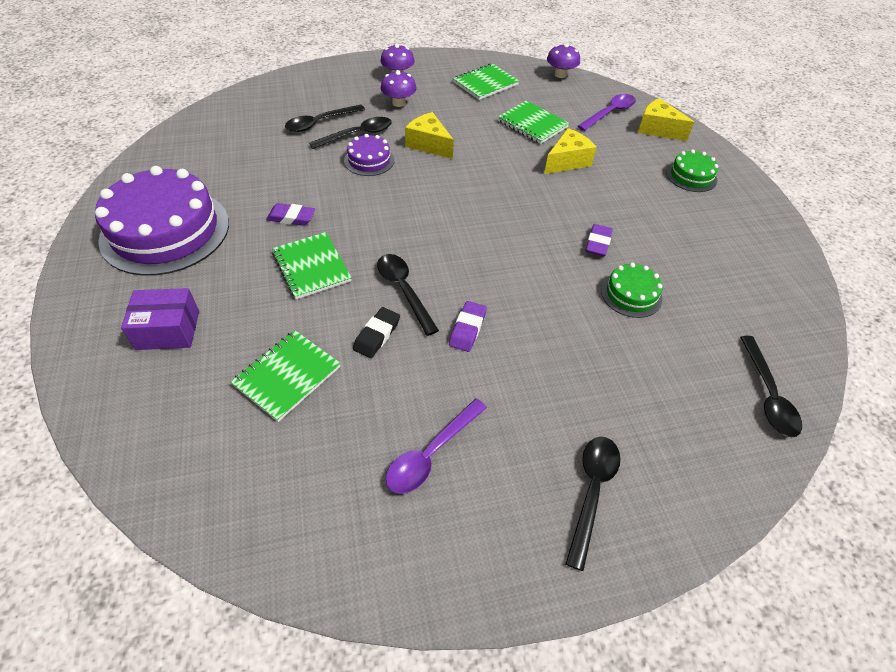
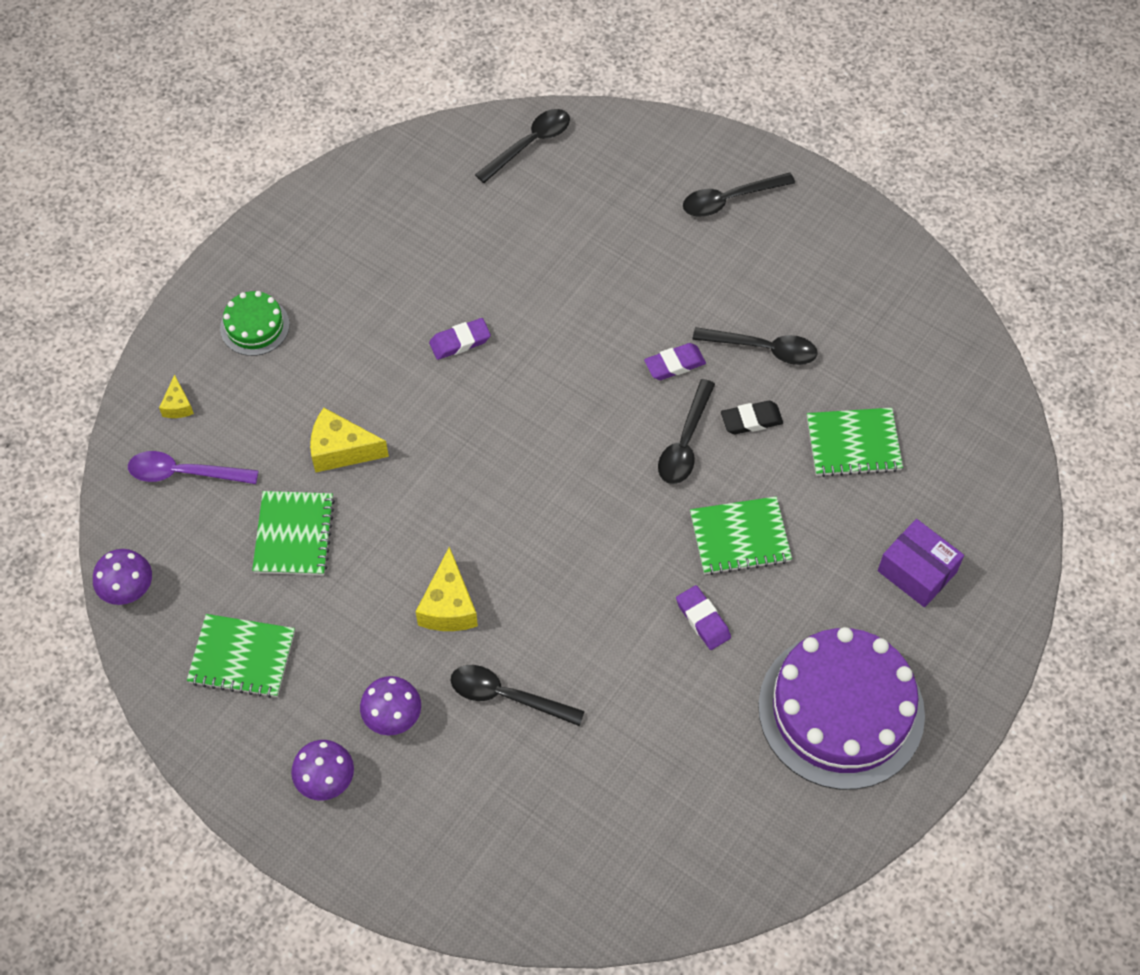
camera: 130 degrees left, 10 degrees up
(311, 267) = (740, 537): green notebook -> green notebook turned 60 degrees clockwise
(320, 123) = (526, 761): black spoon -> black spoon (763, 349)
(369, 160) = (540, 639): purple cake -> none
(431, 453) = (805, 303): purple spoon -> none
(631, 294) = (506, 279): green cake -> none
(657, 129) = (178, 405): yellow cheese -> yellow cheese, size x0.55

